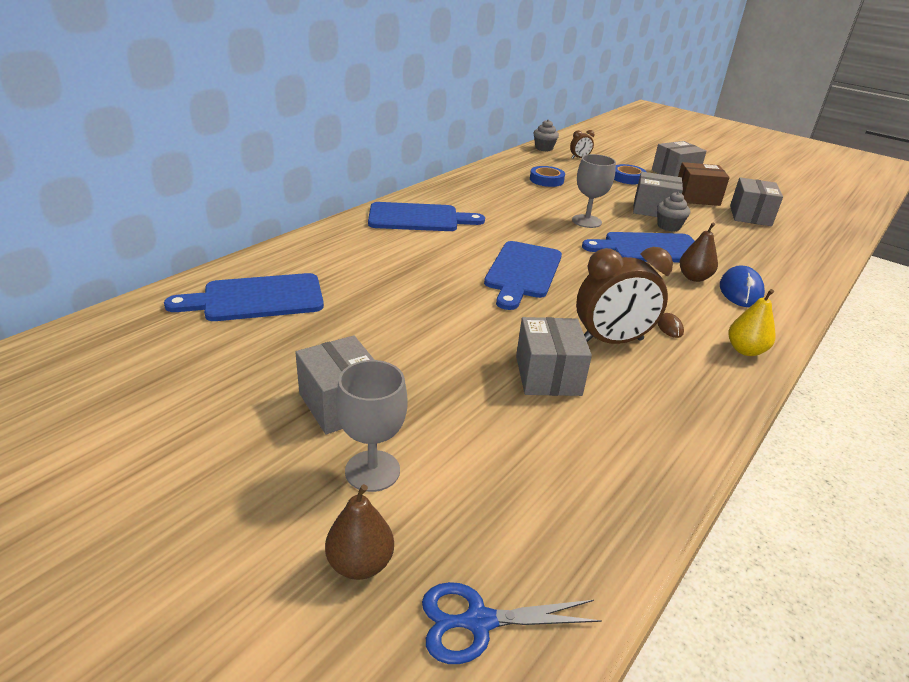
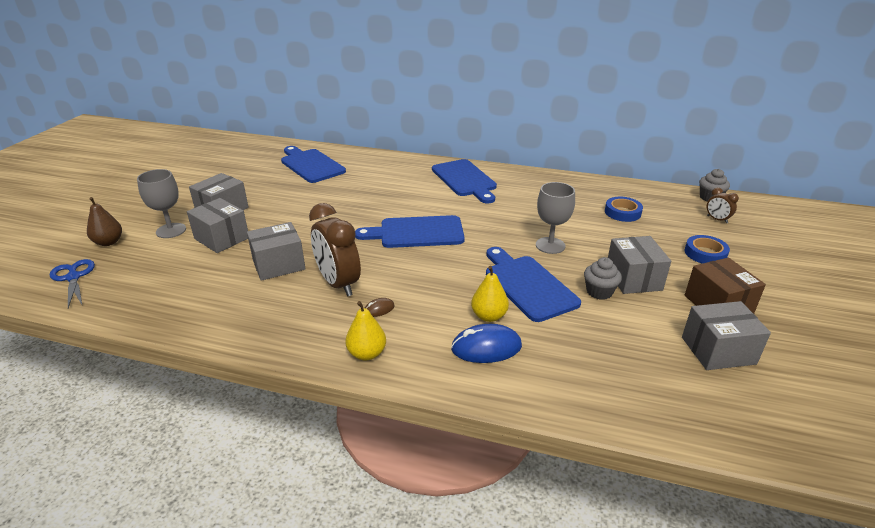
camera: 70 degrees right, 0 degrees up
(675, 173) = (778, 283): grey box -> grey box (222, 238)
(694, 277) = (489, 316): brown pear -> yellow pear

